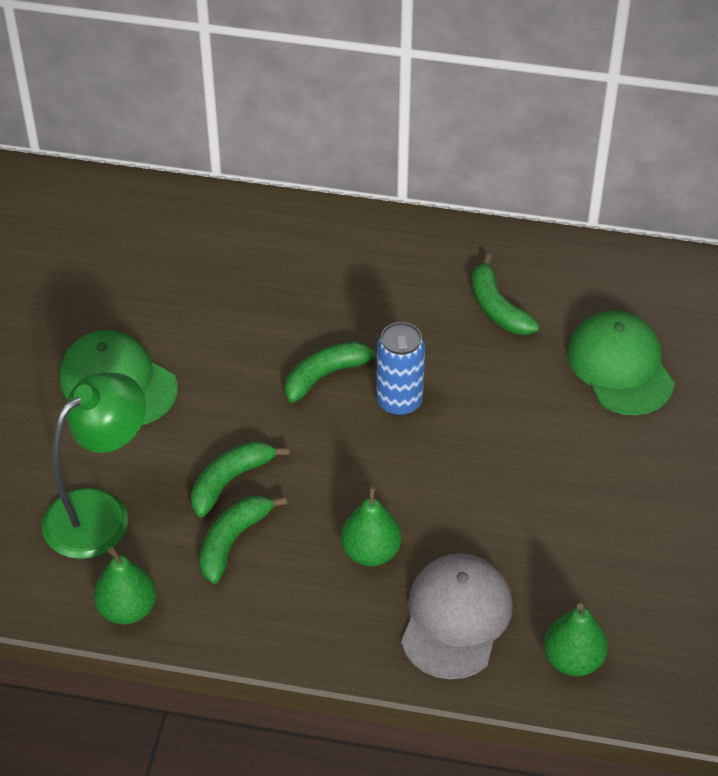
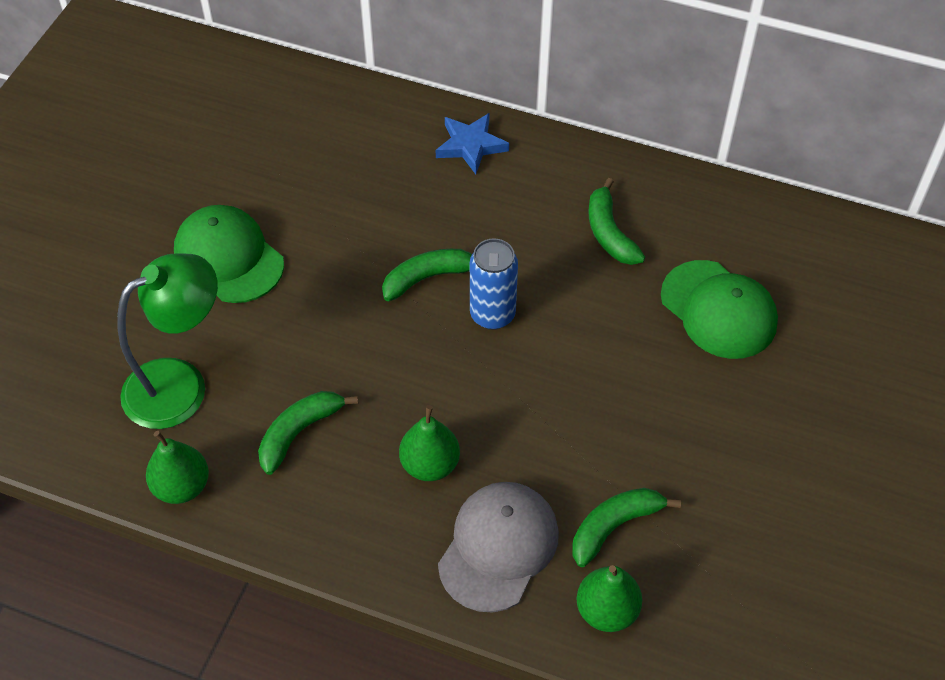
camera: 10 degrees right, 5 degrees up
(230, 481) = (311, 371): green banana -> green banana (614, 526)
(339, 240) = (471, 145): none -> blue star
(620, 366) = (718, 310): green cap -> green cap turned 150 degrees clockwise

